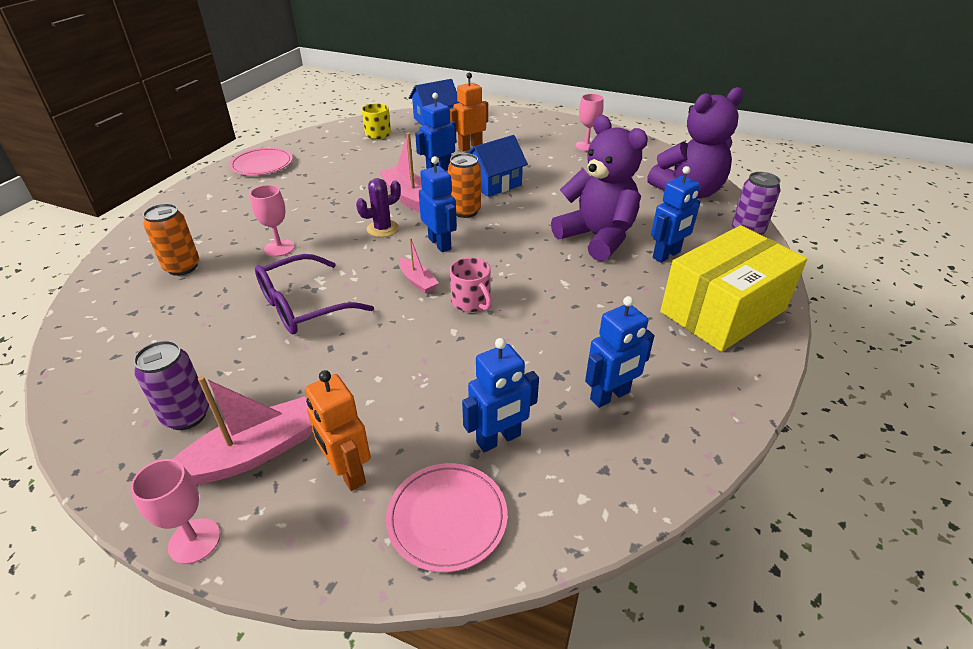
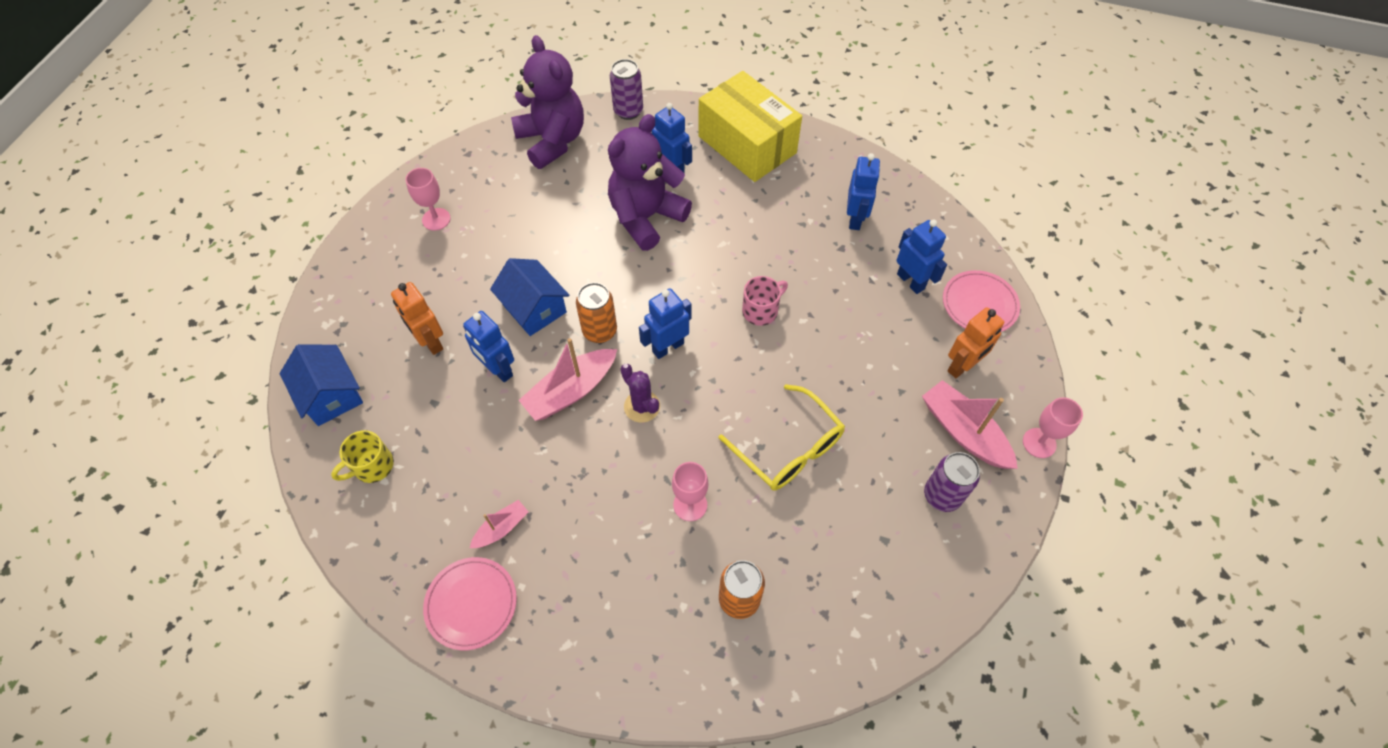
camera: 95 degrees left, 20 degrees up
(304, 306) = (788, 448): purple glasses -> yellow glasses
(418, 281) = (735, 357): pink boat -> pink boat (501, 528)
(610, 396) = (855, 218): blue robot -> blue robot turned 45 degrees clockwise

